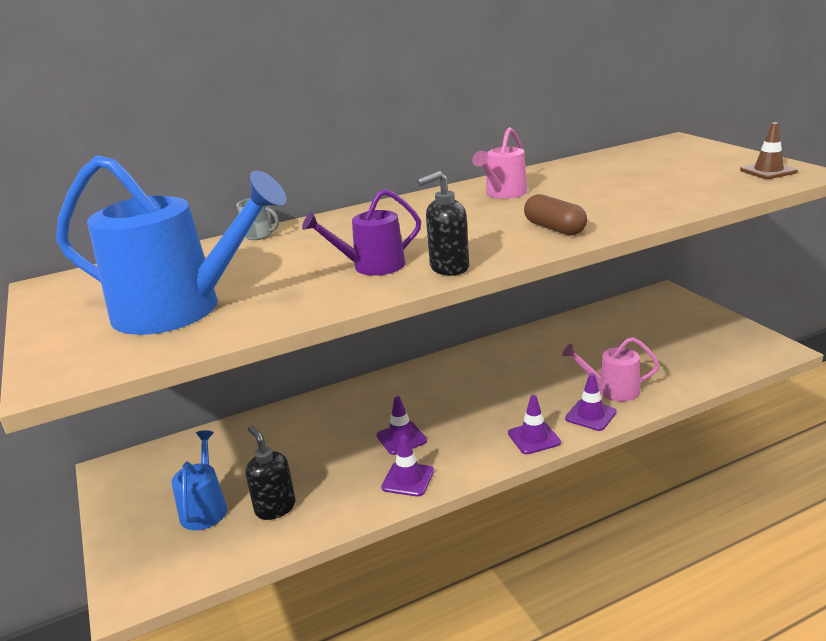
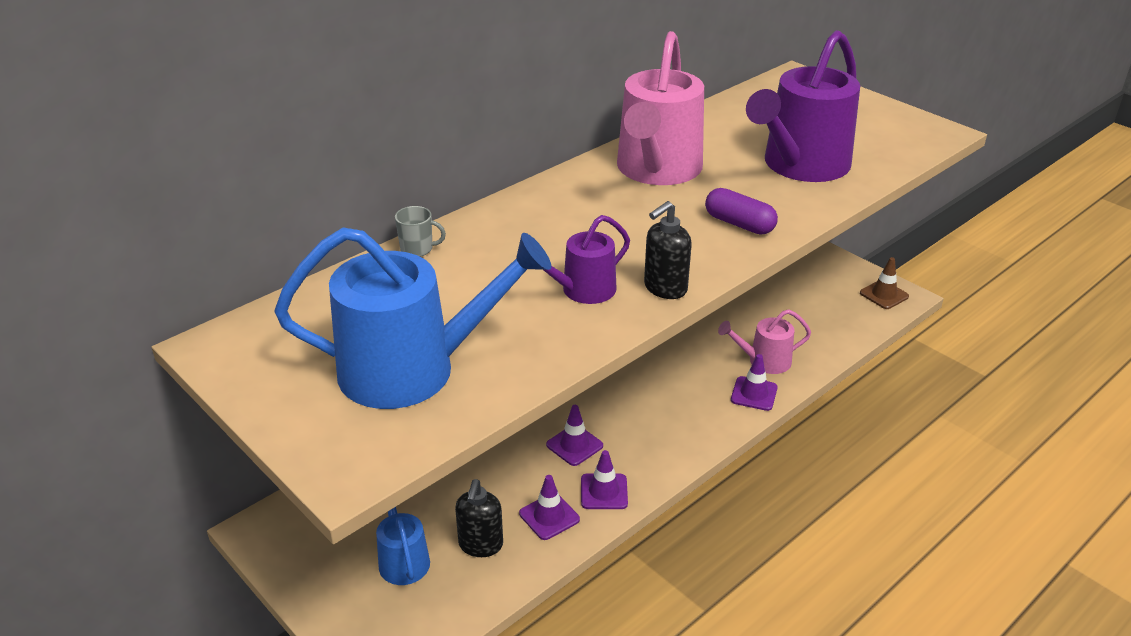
camera: 20 degrees left, 10 degrees up
(275, 508) = (480, 545): black soap dispenser -> black soap dispenser turned 120 degrees counterclockwise
(503, 194) = (657, 170): pink watering can -> pink watering can, size x1.92
(534, 438) = (709, 427): purple traffic cone -> purple traffic cone (549, 516)
(554, 228) = (739, 224): brown capsule -> purple capsule
(643, 193) = (801, 165): none -> purple watering can
(768, 171) = (906, 129): brown traffic cone -> brown traffic cone (884, 295)

